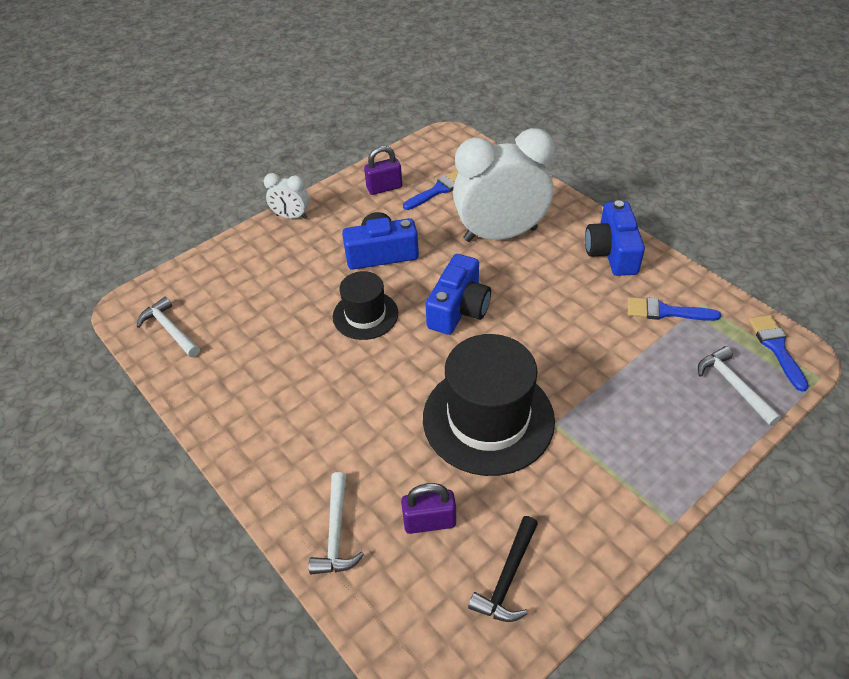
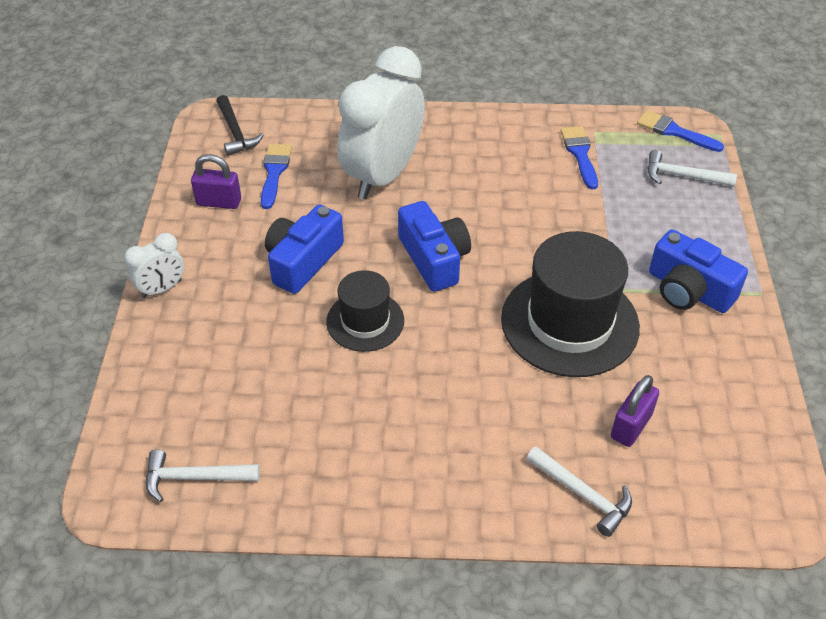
camera: 50 degrees left, 0 degrees up
(384, 188) = (219, 202): purple padlock -> purple padlock turned 75 degrees clockwise
(507, 577) = (724, 414): black hammer -> black hammer (235, 132)
(612, 252) = (487, 134): blue camera -> blue camera (688, 290)
(666, 311) = (580, 154): blue brush -> blue brush turned 120 degrees clockwise

